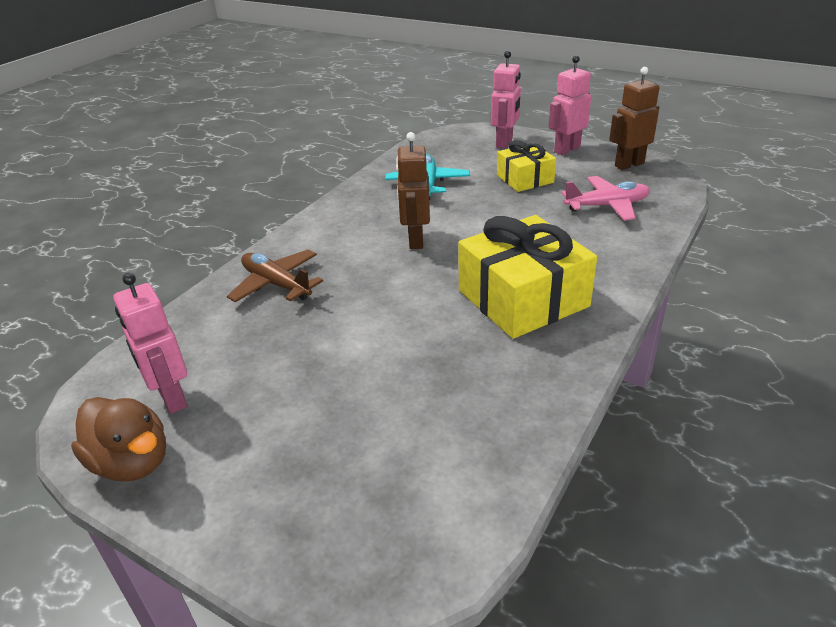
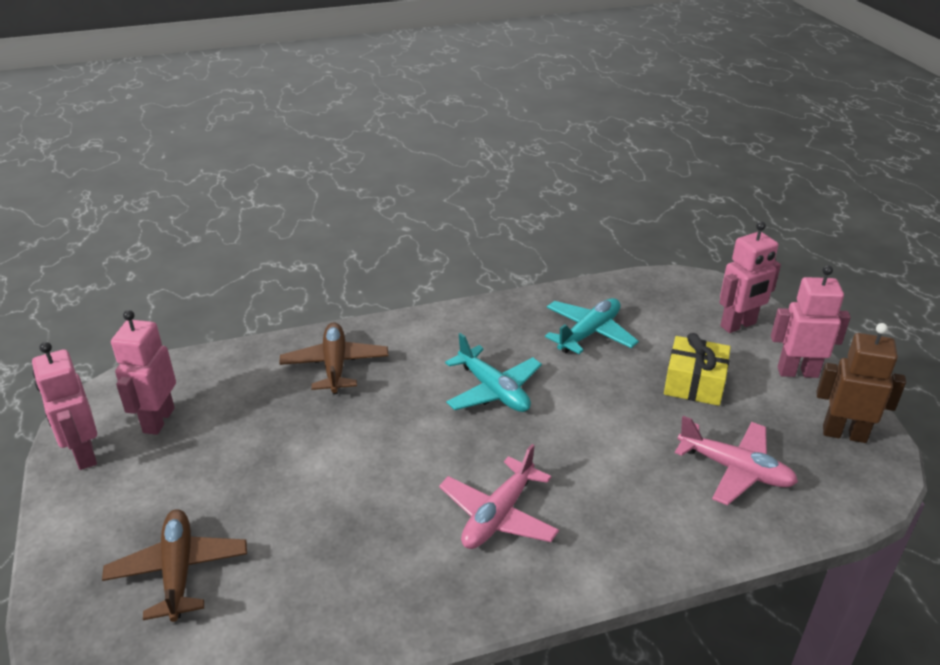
camera: 40 degrees right, 0 degrees up
(132, 462) = (84, 454): brown duck -> pink robot
(355, 472) = (178, 571): none -> brown plane
(415, 240) = (493, 390): brown robot -> turquoise plane
(523, 298) = (498, 515): yellow gift -> pink plane

